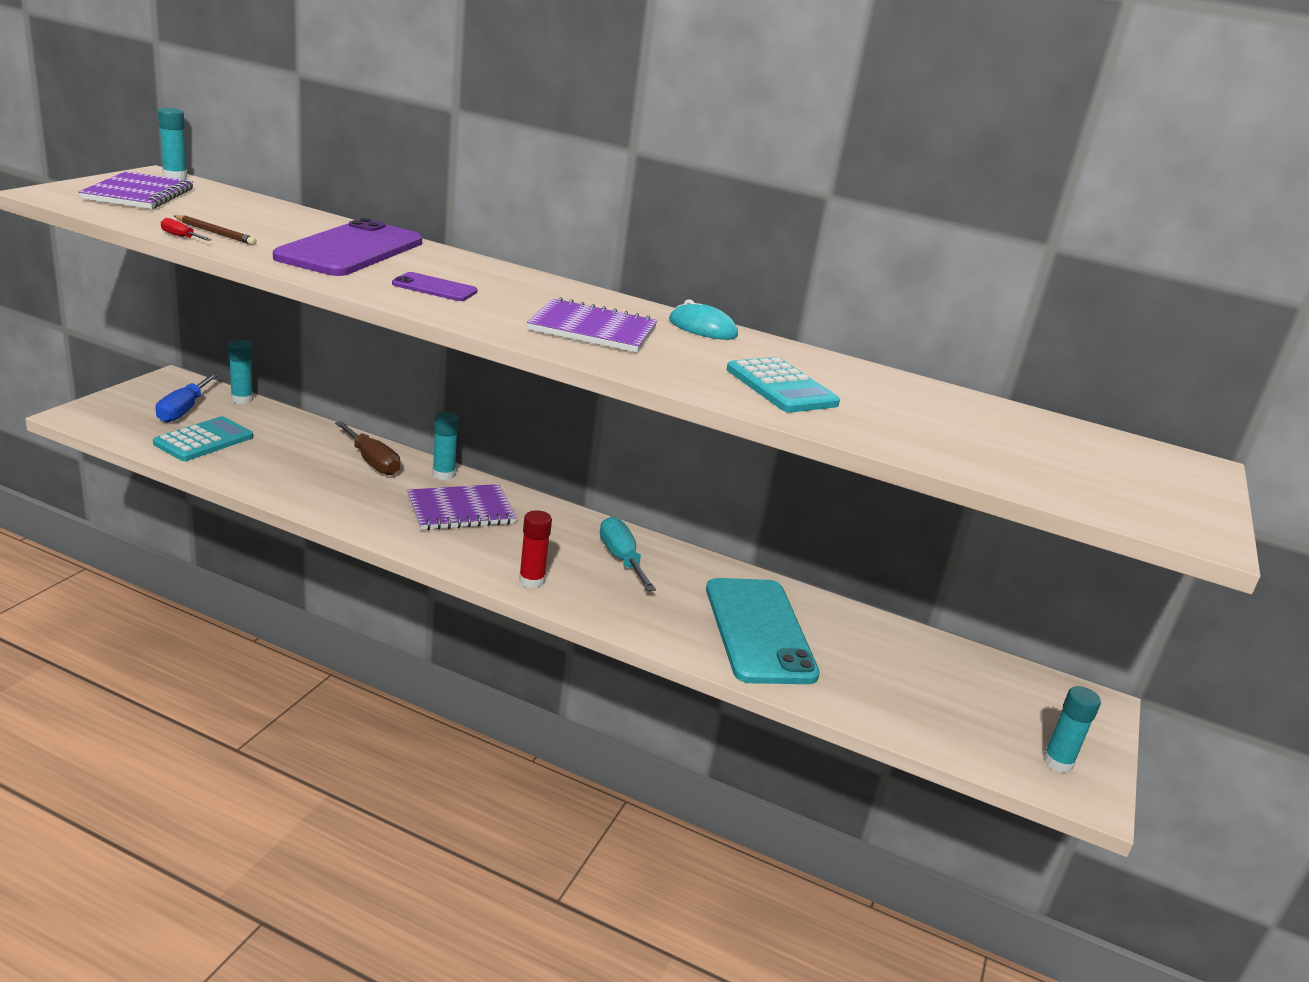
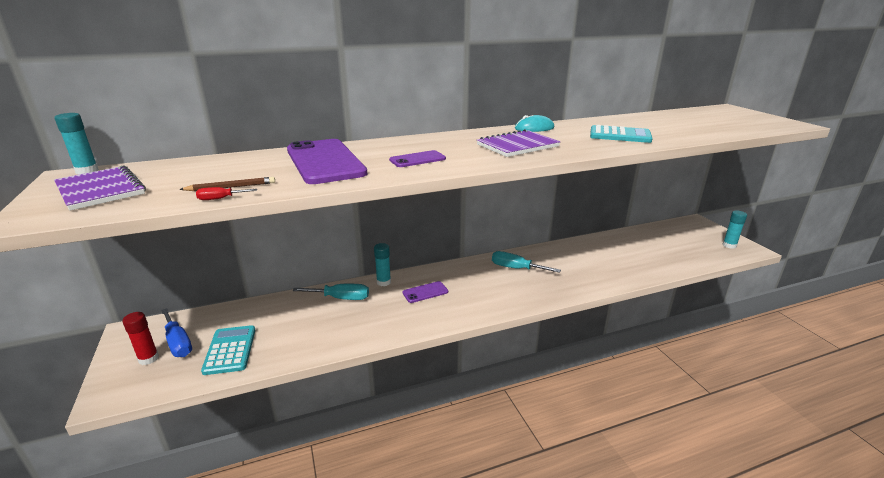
camera: 40 degrees left, 0 degrees up
(242, 399) = (201, 314): turquoise glue stick -> none
(372, 461) = (341, 298): brown screwdriver -> turquoise screwdriver
(461, 510) = (425, 292): purple notebook -> purple phone
(531, 581) = (512, 301): red glue stick -> red glue stick (148, 358)
(758, 631) = (602, 262): turquoise phone -> none

